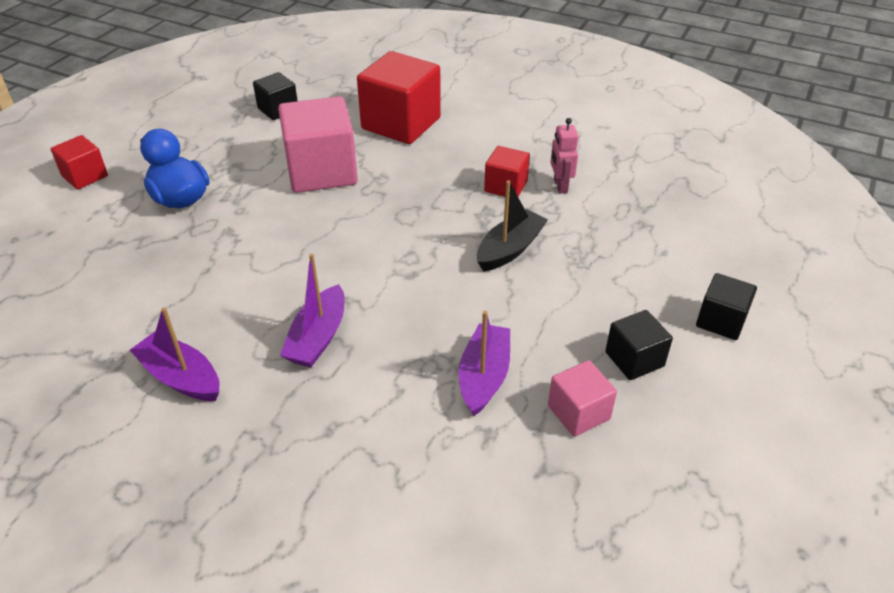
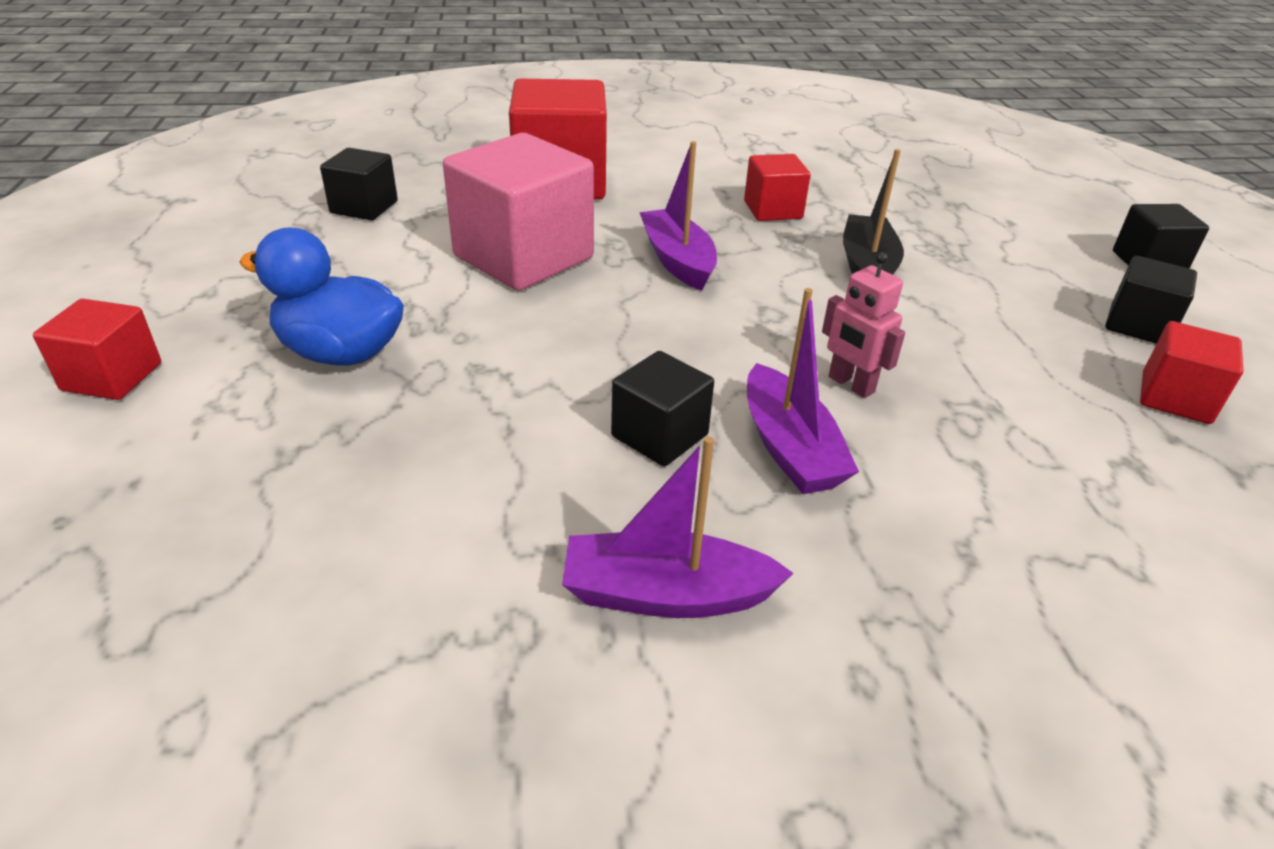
camera: 35 degrees left, 5 degrees down
(266, 303) = (659, 435): none -> black cube
(484, 376) = (1037, 405): purple boat -> purple boat (677, 261)
(560, 186) = (827, 194): pink robot -> pink robot (850, 385)
(578, 412) = (1175, 398): pink cube -> red cube

